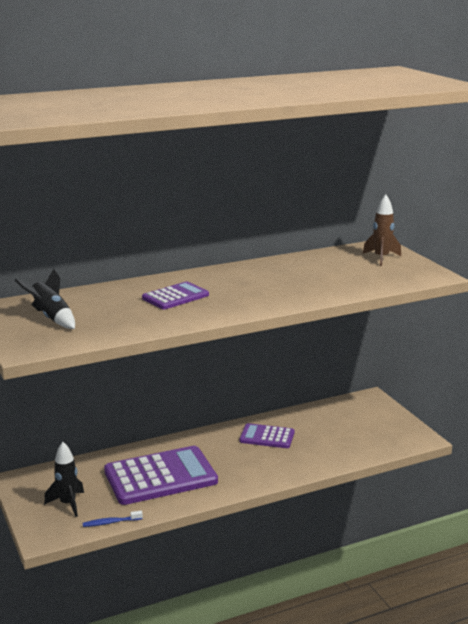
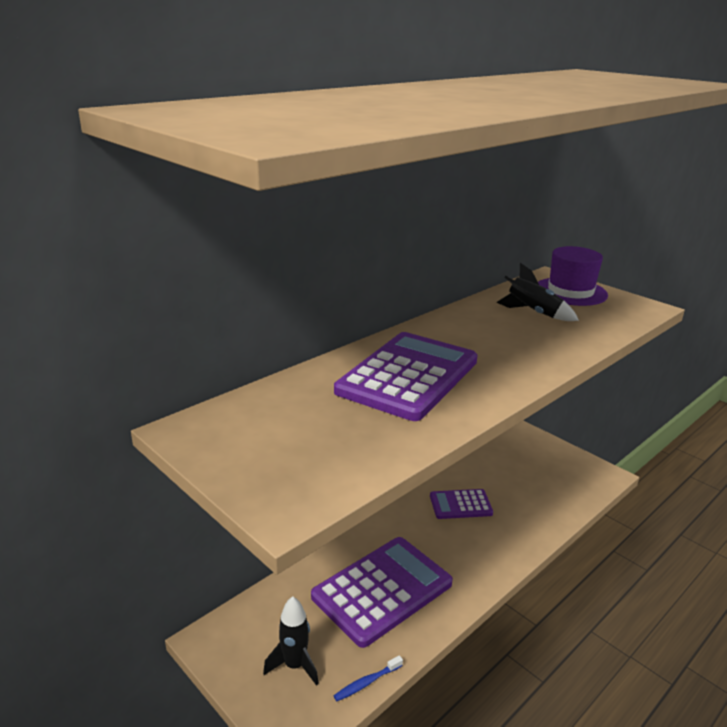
camera: 20 degrees left, 5 degrees up
(51, 317) = (275, 439): black rocket -> black rocket (533, 313)
(175, 297) = (408, 376): purple calculator -> purple calculator, size x1.86
(381, 258) = (570, 292): brown rocket -> purple hat

